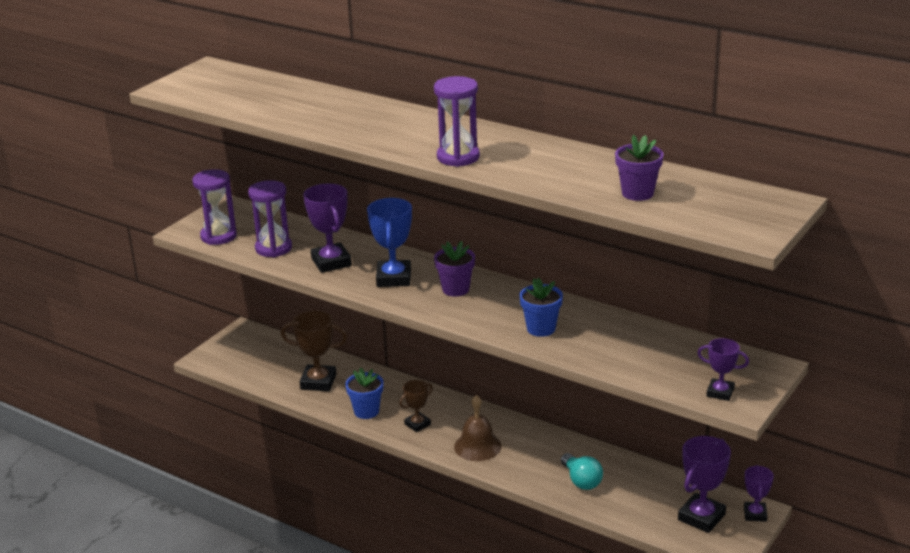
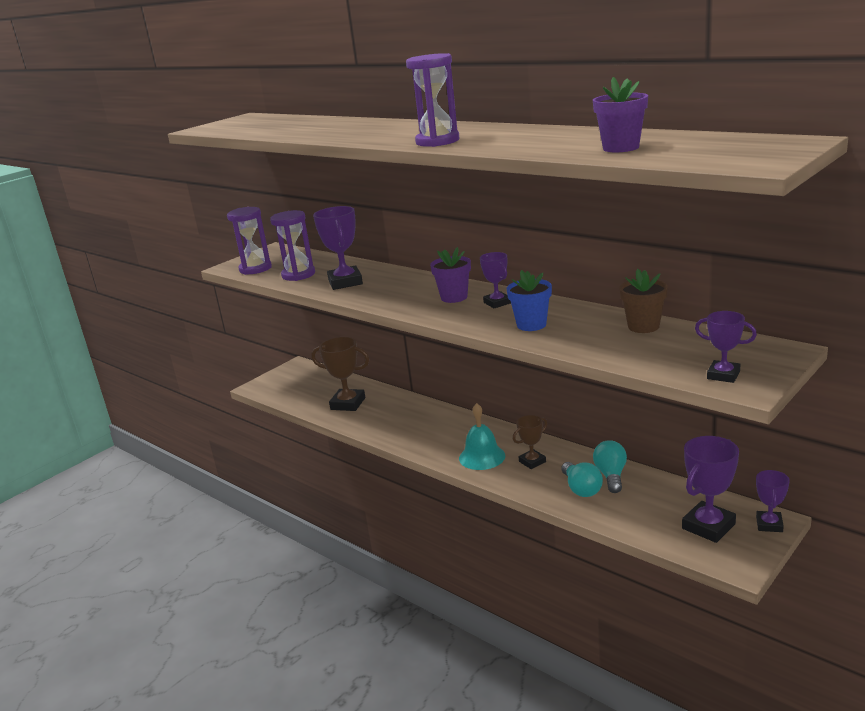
camera: 10 degrees right, 5 degrees down
(366, 411) = (384, 427): blue flower pot -> none
(393, 278) = (398, 291): blue trophy -> none
(417, 424) = (428, 438): brown trophy -> brown trophy (532, 462)
(477, 446) = (482, 457): brown bell -> turquoise bell
(501, 298) = (497, 303): none -> purple trophy
(609, 466) = (611, 476): none -> turquoise light bulb
(647, 334) = (643, 326): none -> brown flower pot

